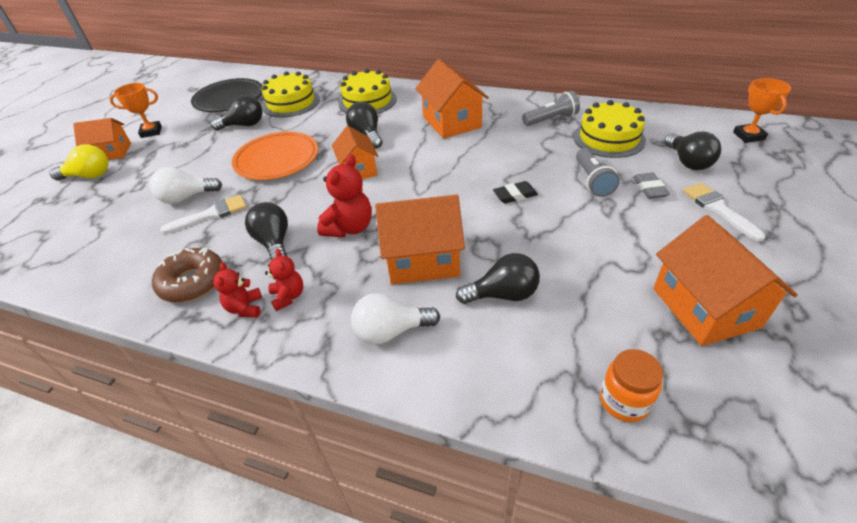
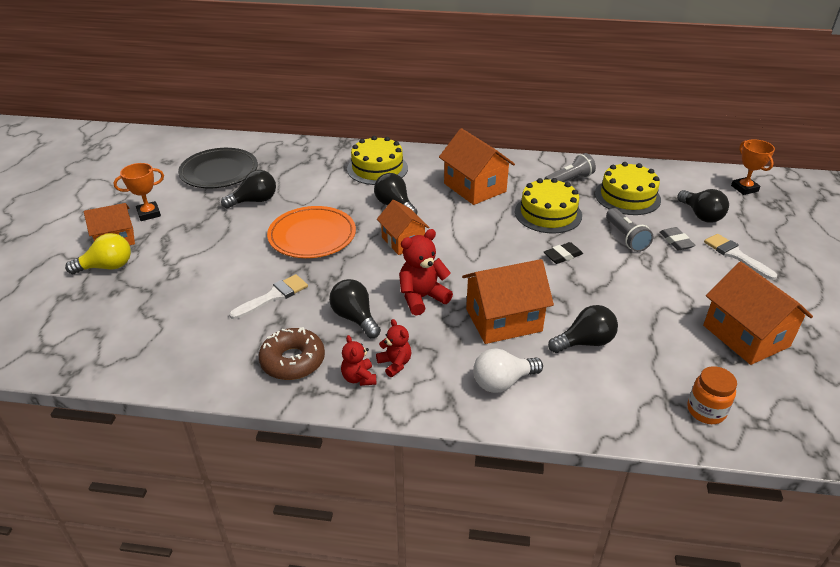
camera: 15 degrees left, 5 degrees down
(186, 198) = (236, 282): white light bulb -> none
(291, 103) = (294, 173): yellow cake -> yellow cake (548, 213)
(349, 228) = (422, 297): red teddy bear -> red teddy bear turned 135 degrees counterclockwise

